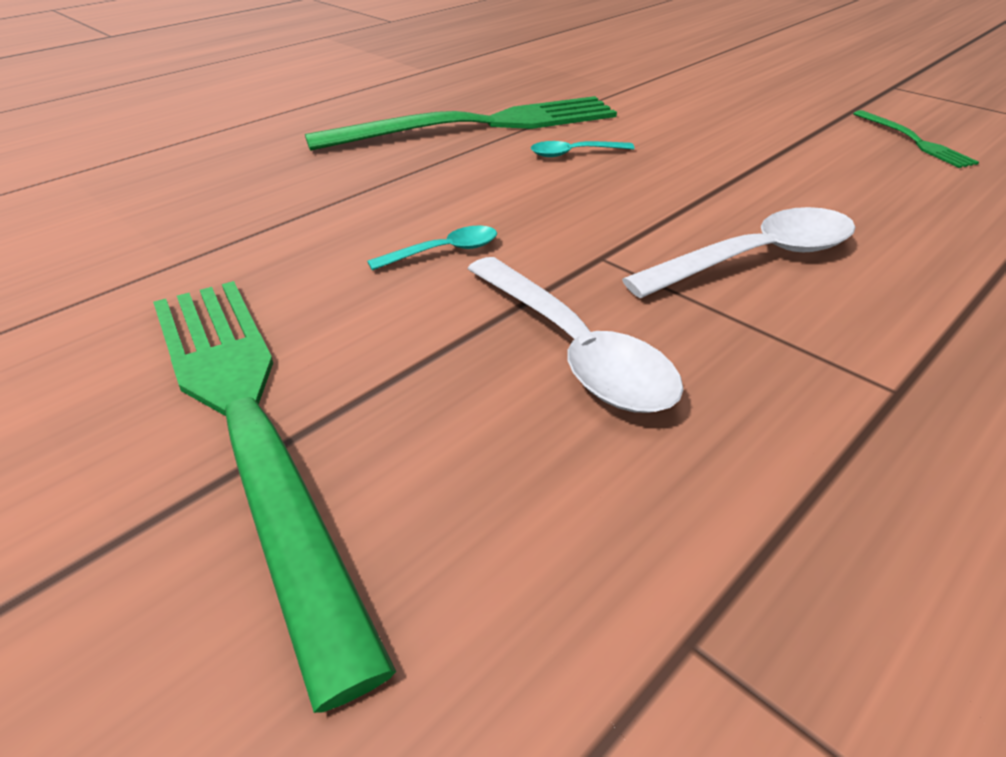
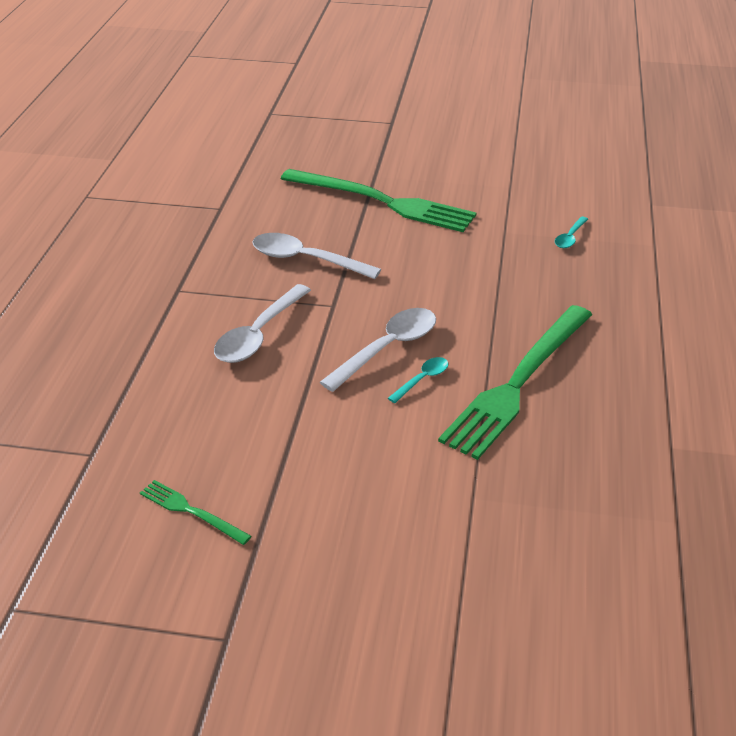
camera: 145 degrees right, 0 degrees up
(443, 251) = (406, 279): turquoise spoon -> turquoise spoon (570, 237)
(580, 188) = (387, 348): none -> white spoon

